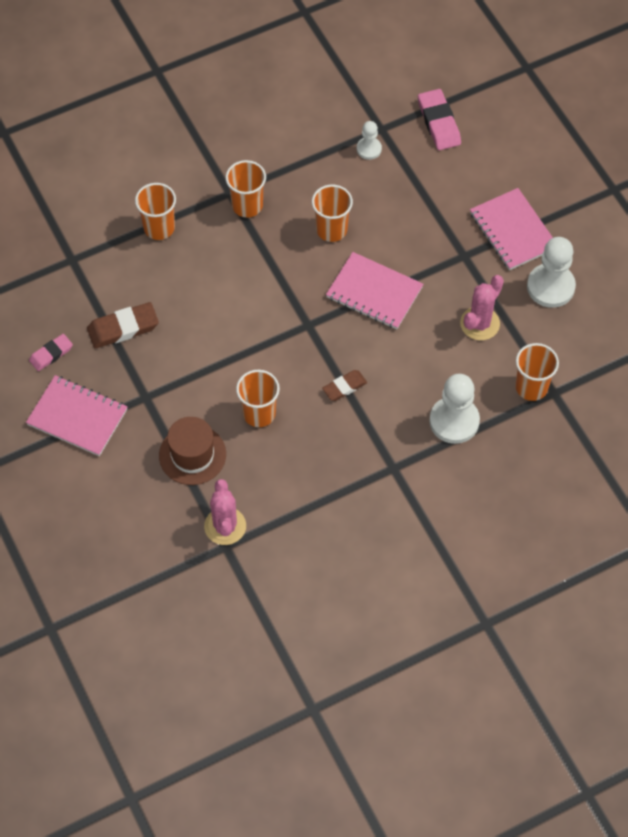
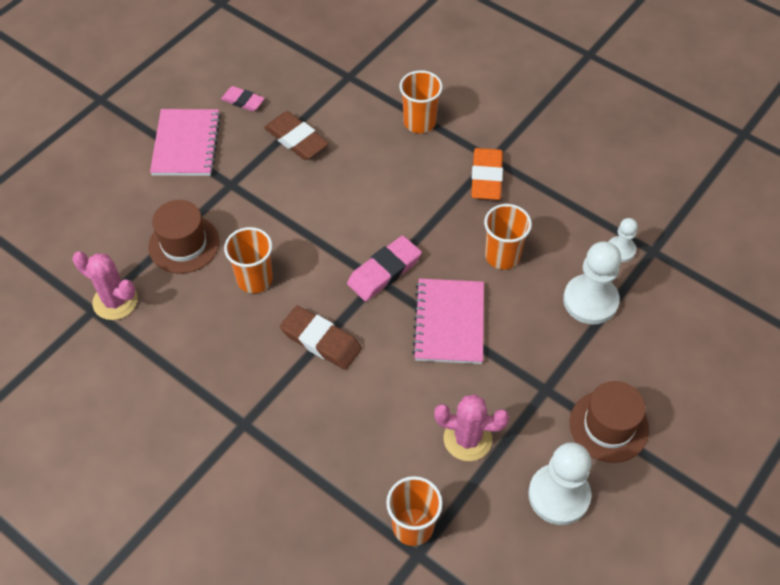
camera: 65 degrees right, 5 degrees down
(225, 526) = (115, 301): pink cactus -> pink cactus turned 60 degrees clockwise
(247, 205) = (486, 177): orange cup -> orange eraser
(344, 387) = (321, 340): brown eraser -> brown eraser, size x1.59
(439, 122) = (699, 299): pink eraser -> pink eraser (384, 271)
(454, 421) = (329, 461): white pawn -> white pawn (590, 301)
(513, 231) = (609, 426): pink notebook -> brown hat

